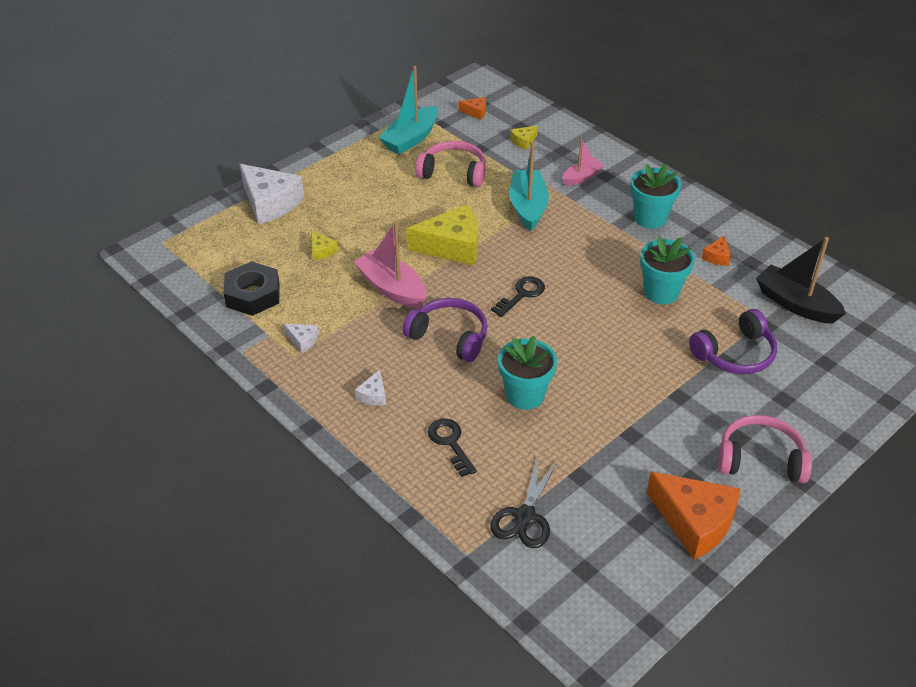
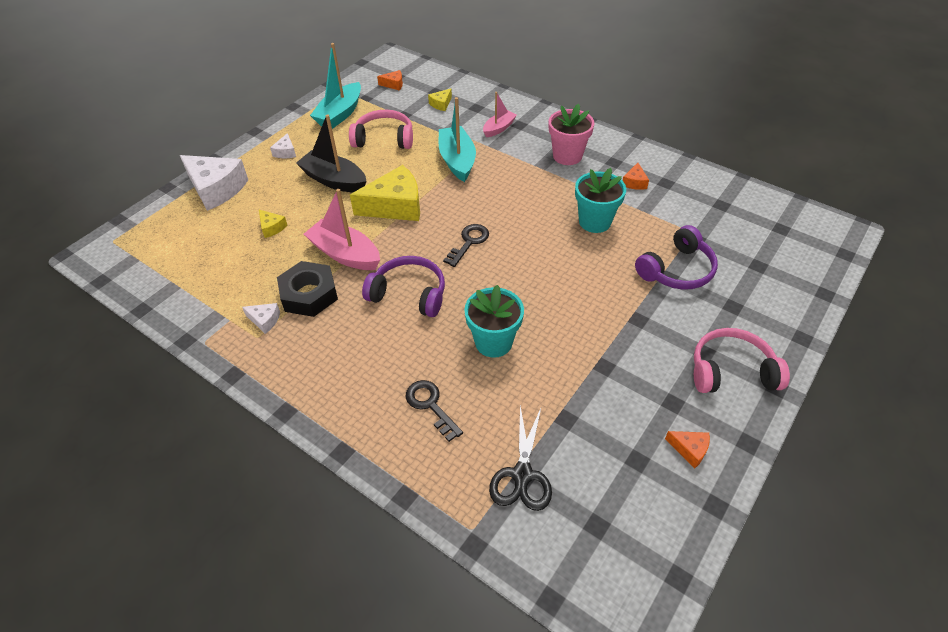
camera: 10 degrees left, 5 degrees up
(253, 295) = (209, 281): black nut -> black nut (309, 294)
(373, 395) = (344, 367): white cheese -> white cheese (286, 152)
(650, 218) = (567, 156): turquoise flower pot -> pink flower pot
(694, 522) = (689, 450): orange cheese -> orange cheese, size x0.45
(795, 304) = (715, 215): black boat -> black boat (334, 180)

